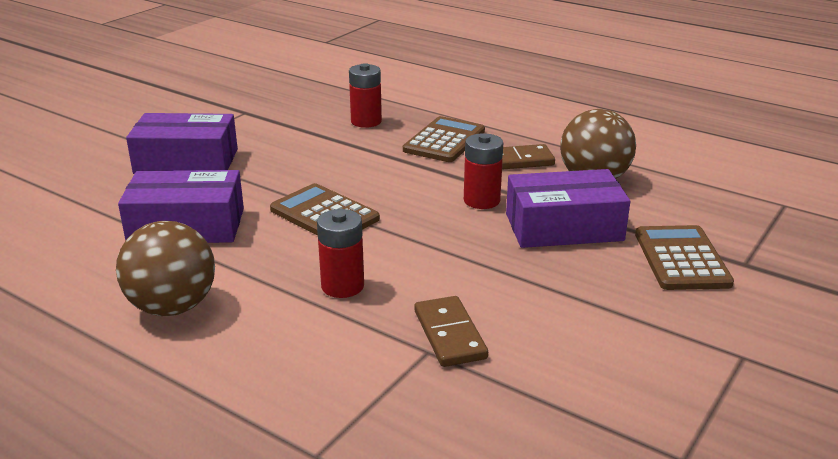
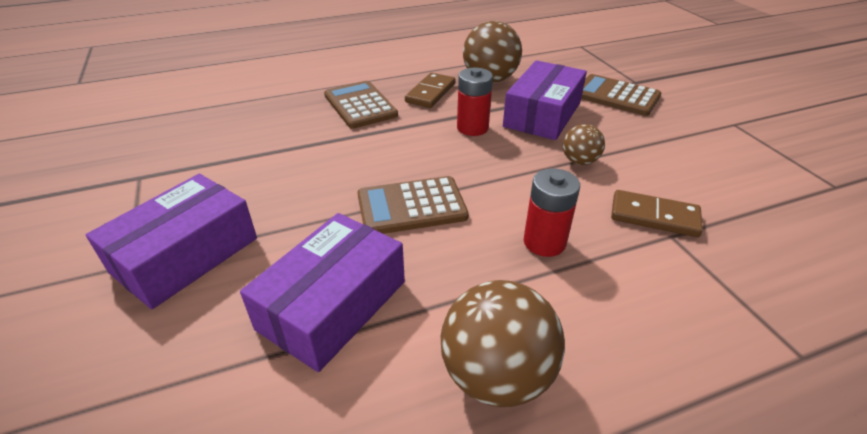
camera: 55 degrees left, 10 degrees up
(366, 121) = (272, 123): red battery -> none
(498, 271) = (579, 161): none -> brown ball

